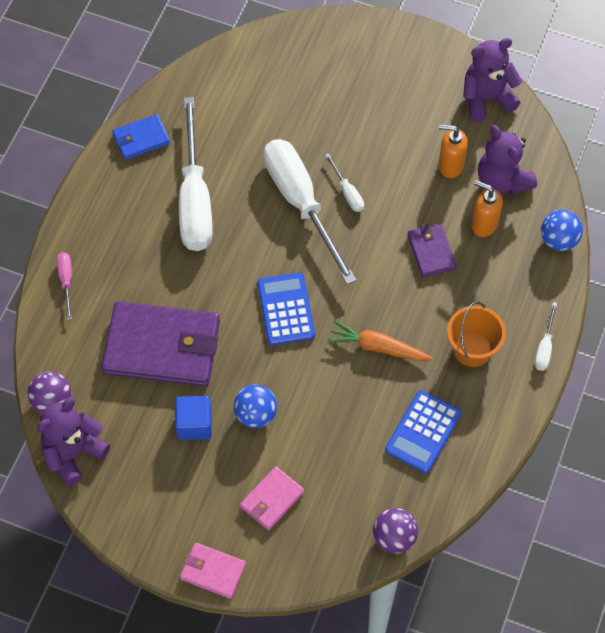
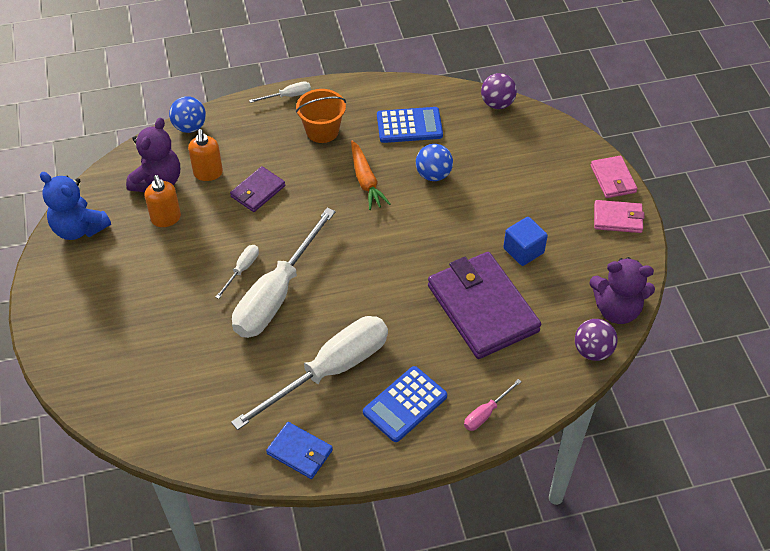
camera: 125 degrees left, 10 degrees down
(256, 414) = (482, 220): blue ball -> blue ball (433, 175)
(272, 499) = (534, 176): pink wallet -> pink wallet (618, 218)
(285, 309) = (382, 250): blue calculator -> blue calculator (405, 404)
(486, 98) = (79, 228): purple teddy bear -> blue teddy bear

